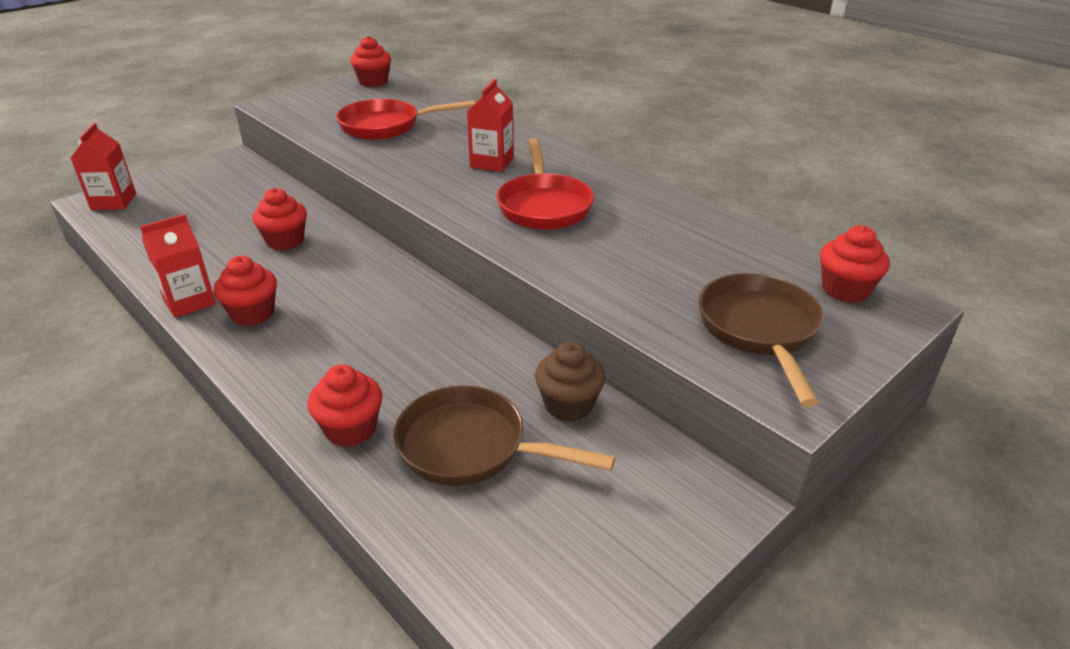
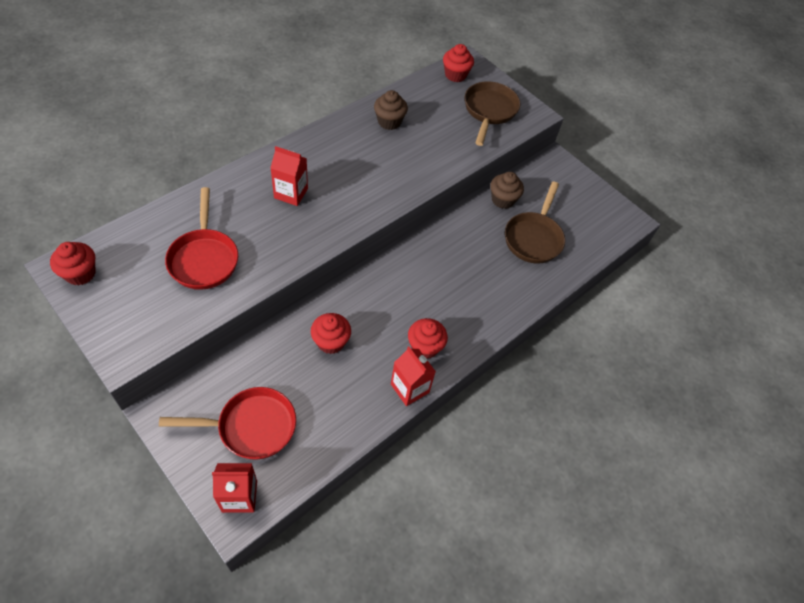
camera: 95 degrees left, 20 degrees up
(351, 429) = (525, 285): red cupcake -> none
(544, 205) = (360, 172): red pan -> red pan (251, 427)
(667, 225) = (389, 122): none -> brown cupcake
(759, 331) = (489, 111): brown pan -> brown pan turned 105 degrees clockwise

